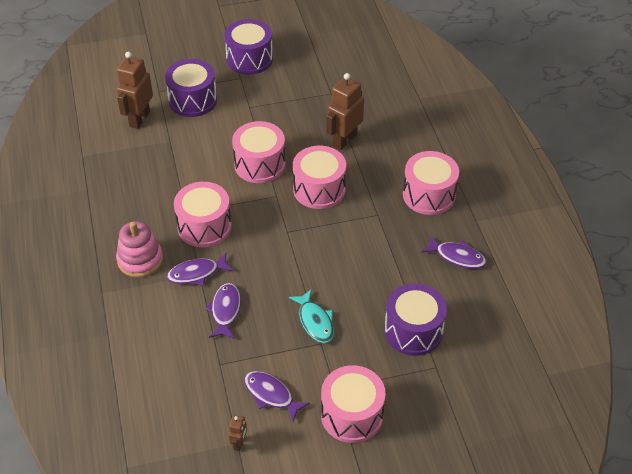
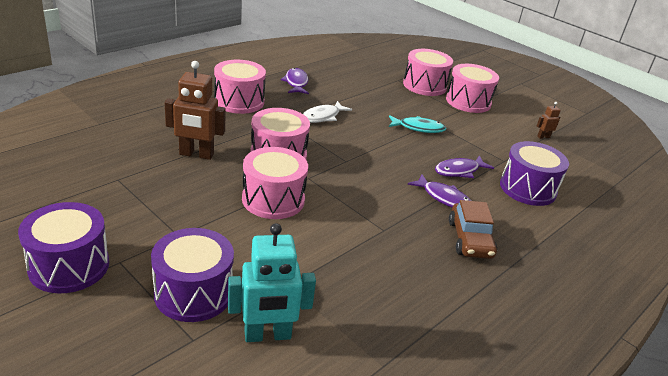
camera: 125 degrees left, 15 degrees down
(139, 119) = (267, 335): brown robot -> turquoise robot
(140, 260) = (470, 239): pink stacking toy -> brown car
(204, 226) = (388, 211): pink drum -> pink drum (424, 85)
(271, 395) = (496, 133): purple fish -> none
(315, 321) = (418, 128): turquoise fish -> turquoise fish turned 60 degrees clockwise
(372, 248) = (322, 117): none -> white fish
(413, 331) = (380, 90): purple drum -> purple drum (527, 188)

